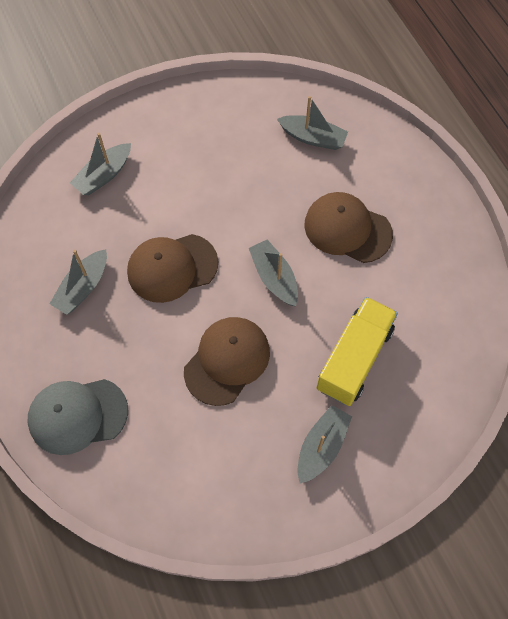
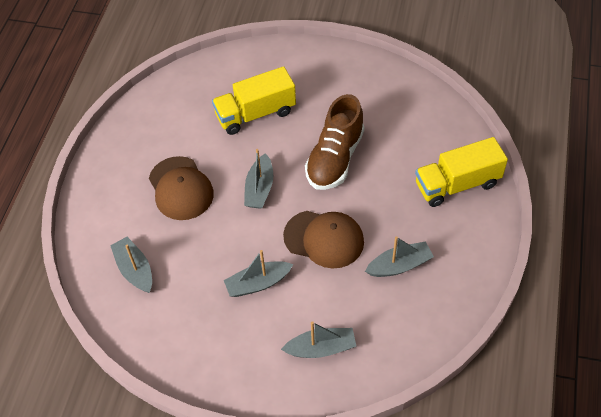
camera: 140 degrees left, 10 degrees down
(77, 415) = (457, 184): grey cap -> yellow truck
(227, 361) = (335, 158): brown cap -> brown shoe
(321, 446) = (318, 84): grey boat -> grey boat (258, 283)

